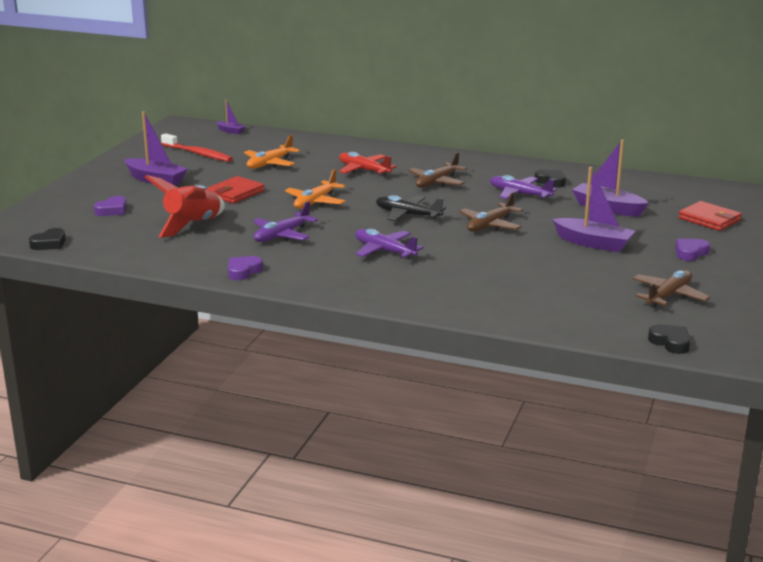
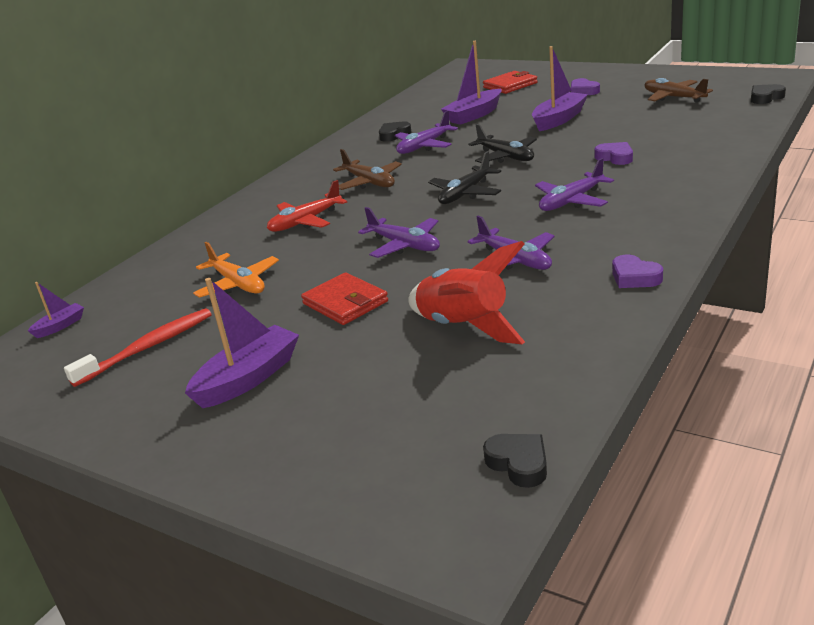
camera: 75 degrees left, 5 degrees up
(112, 210) = (375, 409): purple heart -> purple heart (615, 157)
(315, 202) = (404, 245): orange plane -> purple plane
(490, 225) = (506, 157): brown plane -> black plane

